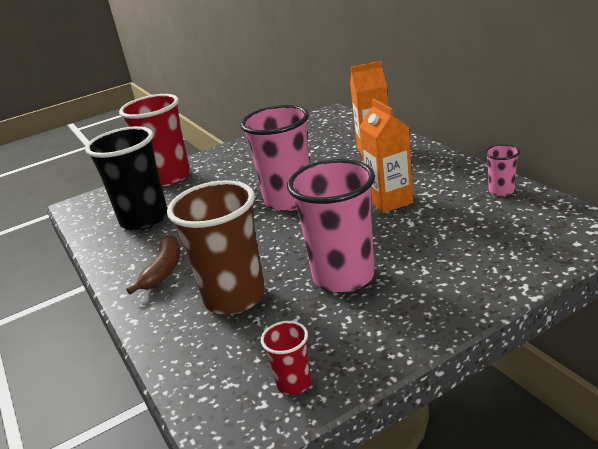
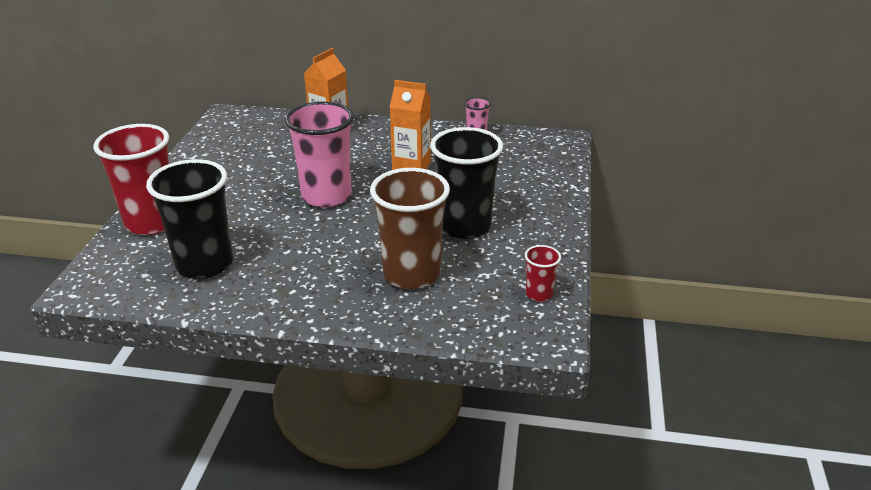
camera: 55 degrees left, 5 degrees up
(164, 270) = (312, 287): brown banana -> none
(343, 276) = (464, 226): pink cup -> black cup

